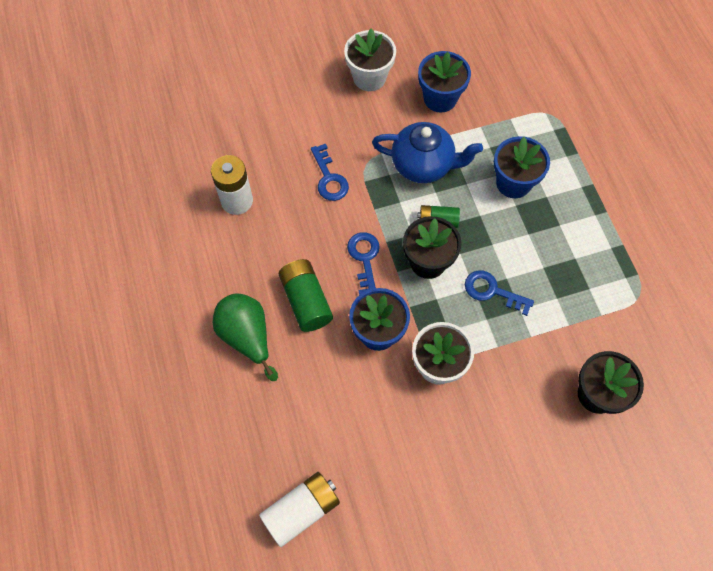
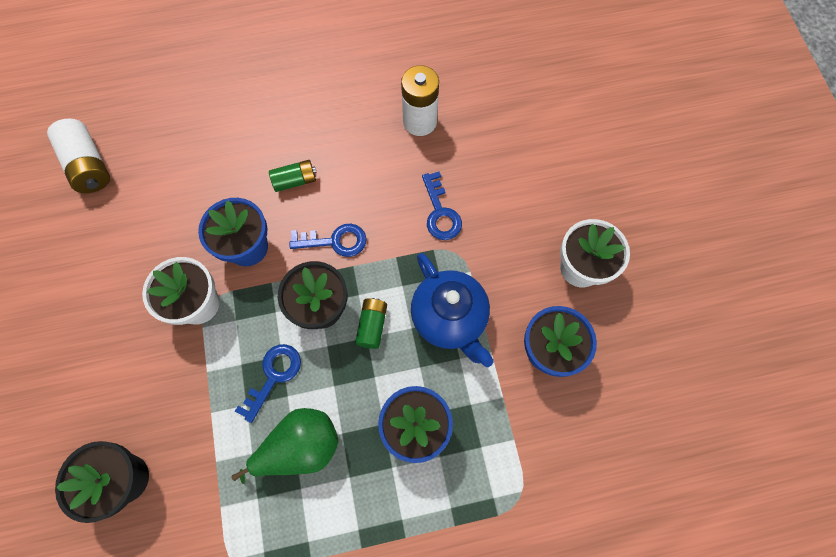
camera: 95 degrees right, 5 degrees up
(247, 337) = (266, 127): green pear -> green pear (300, 447)
(306, 301) = (295, 181): green battery -> green battery, size x0.62
(329, 178) = (440, 212): blue key -> blue key turned 90 degrees counterclockwise
(423, 165) = (450, 318): blue teapot -> blue teapot turned 45 degrees counterclockwise

